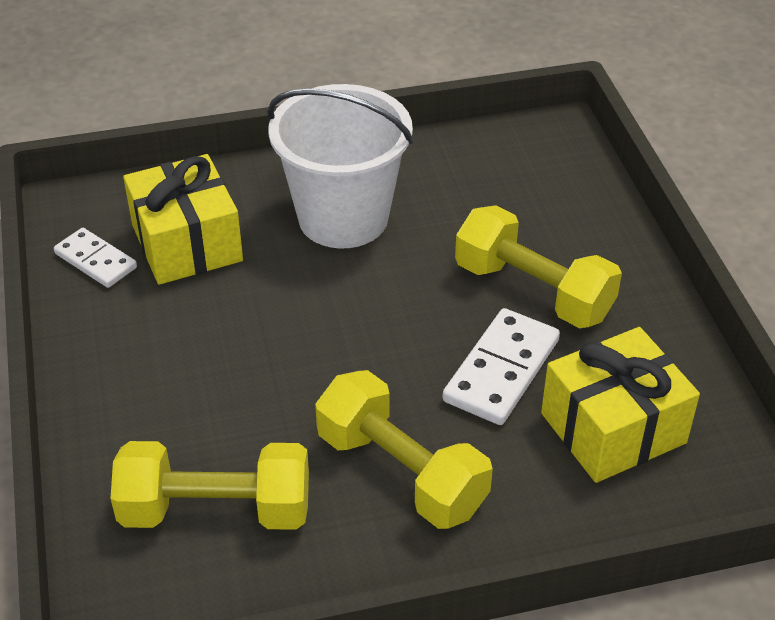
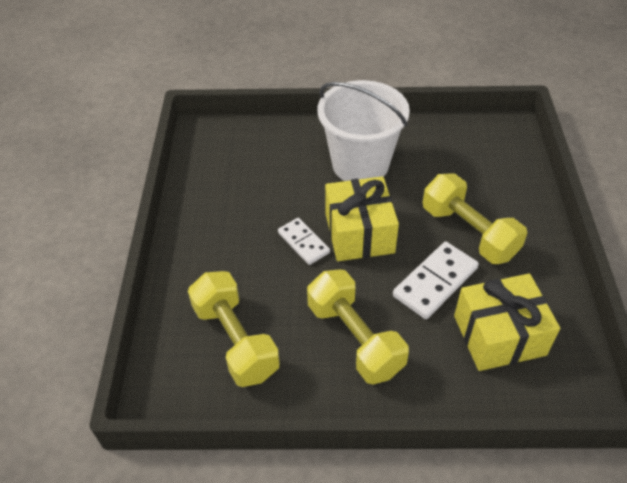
camera: 15 degrees right, 5 degrees up
(96, 260) = (207, 168): white domino -> white domino (303, 242)
(187, 243) = (262, 166): yellow gift -> yellow gift (359, 233)
(216, 510) = (235, 340): yellow dumbbell -> yellow dumbbell turned 45 degrees clockwise

